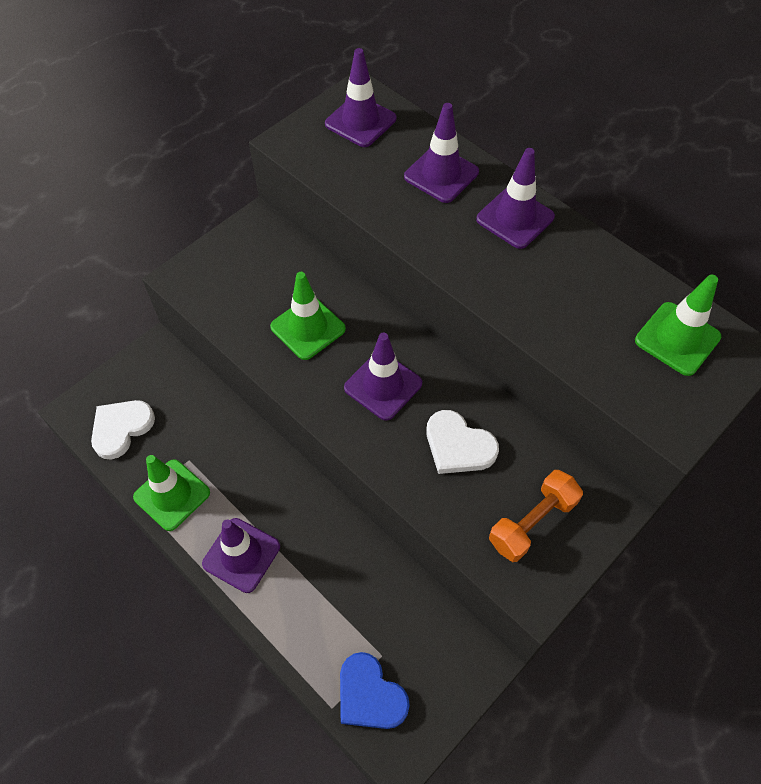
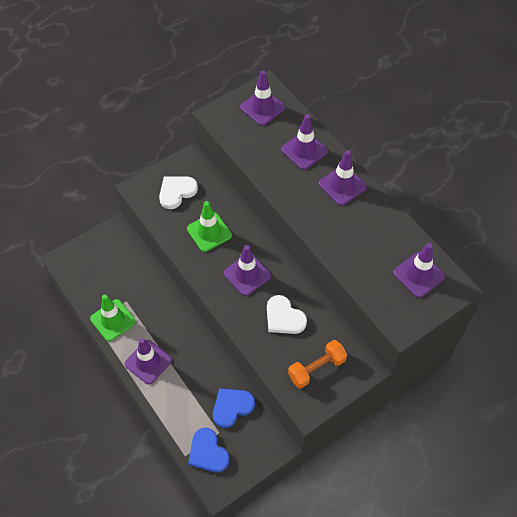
camera: 10 degrees right, 0 degrees up
(121, 428) = (88, 275): white heart -> white heart (176, 192)
(394, 608) = (232, 407): none -> blue heart
(677, 339) = (418, 274): green traffic cone -> purple traffic cone

